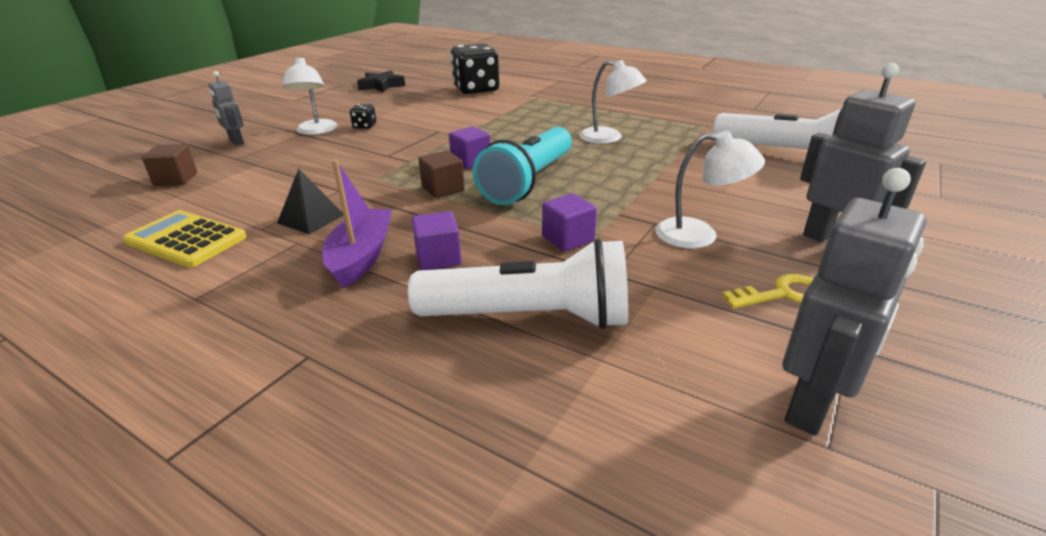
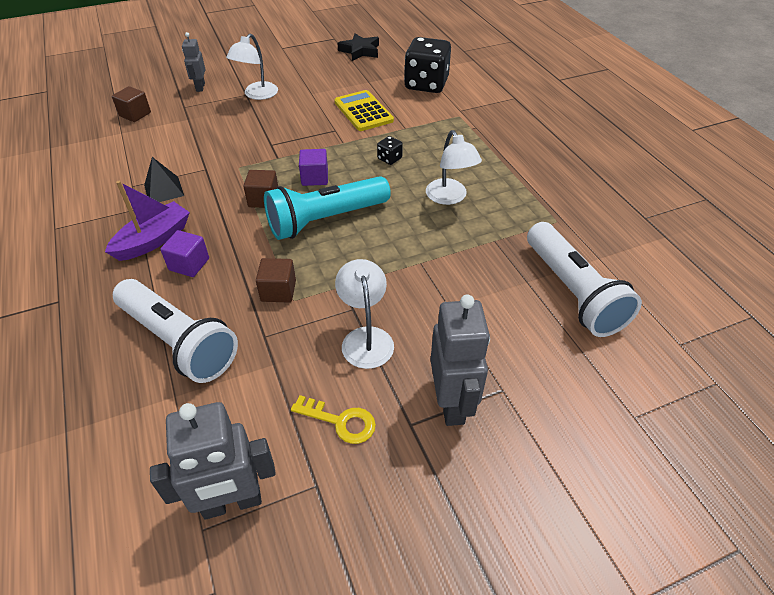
camera: 35 degrees right, 15 degrees up
(186, 239) = (91, 176): yellow calculator -> yellow calculator (363, 111)
(365, 126) = (292, 102): black dice -> black dice (389, 159)
(568, 239) = (278, 291): purple cube -> brown cube
(699, 235) = (365, 338): white lamp -> white lamp turned 150 degrees counterclockwise

